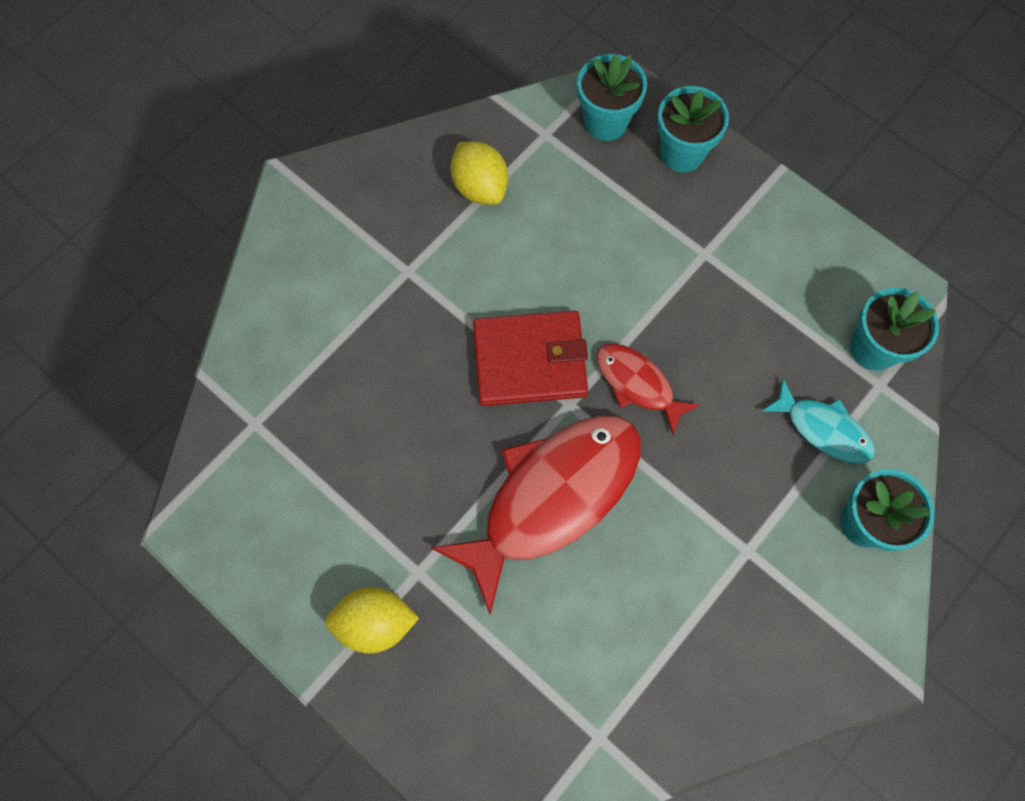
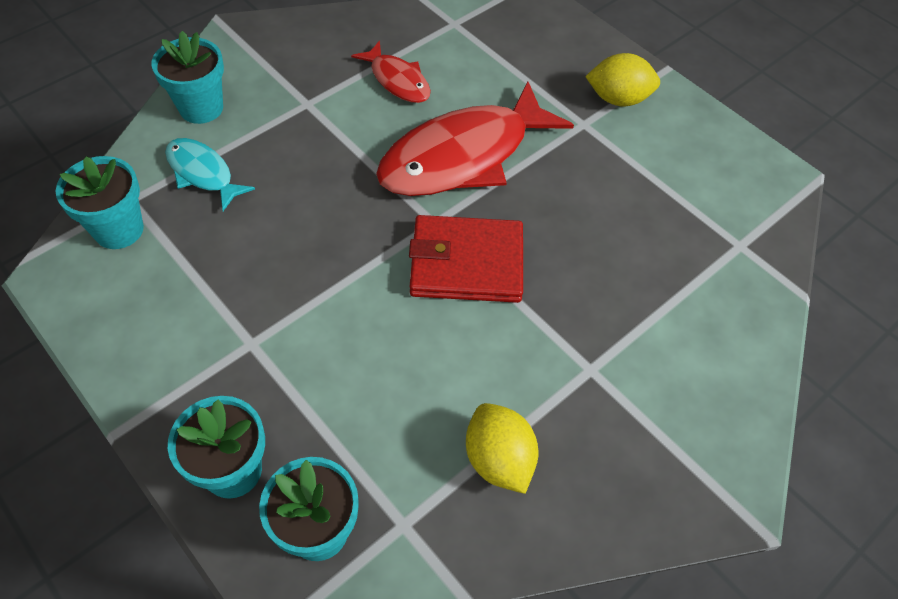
camera: 175 degrees left, 15 degrees down
(638, 384) = (363, 229): red fish -> red fish (397, 80)

